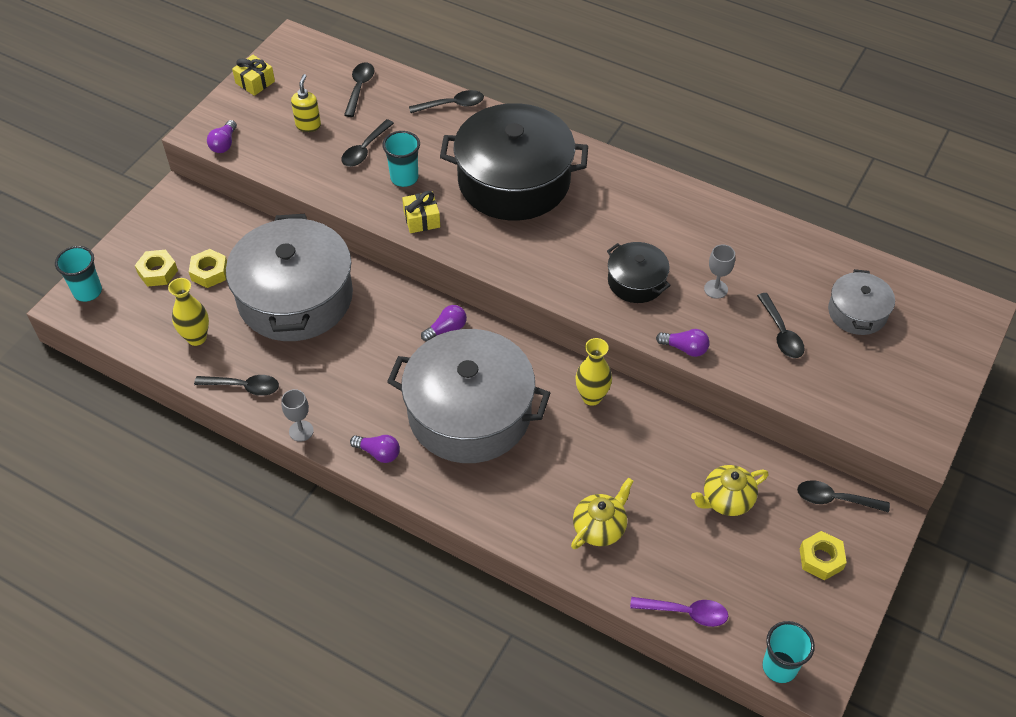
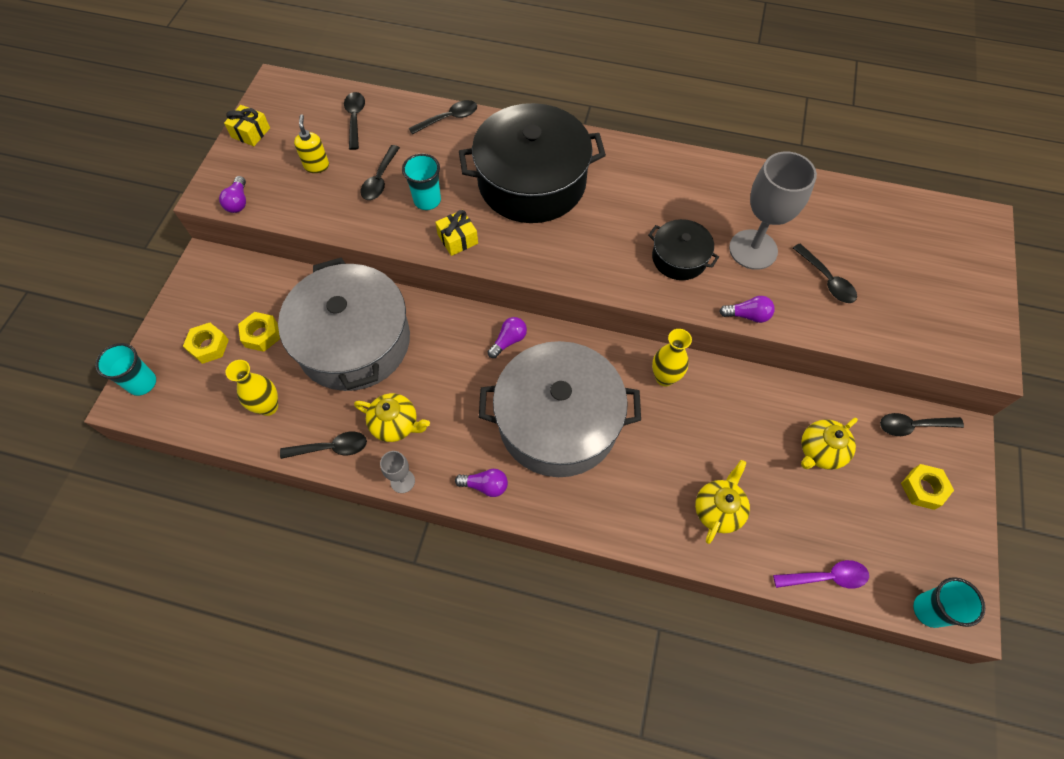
camera: 15 degrees left, 10 degrees up
(311, 380) = (395, 424): none -> yellow teapot
(715, 289) = (753, 249): grey goblet -> grey goblet, size x2.13
(857, 312) = (884, 244): grey pot -> none

